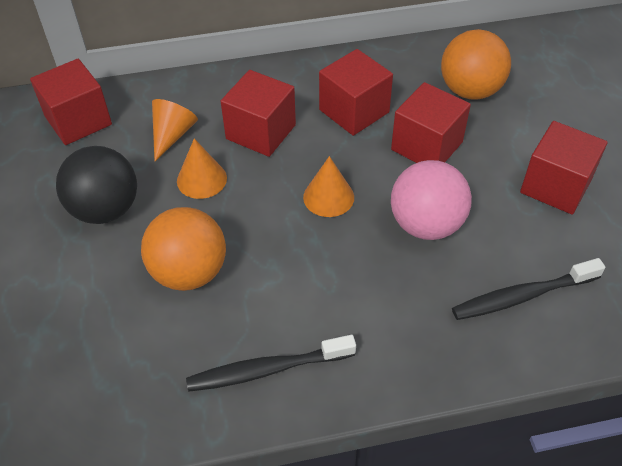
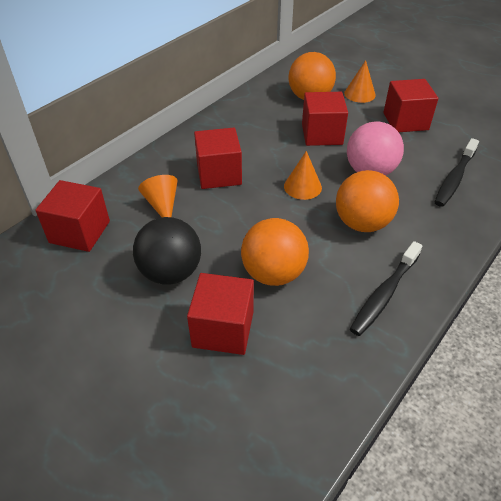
camera: 40 degrees left, 5 degrees down
(201, 179) = (214, 219): orange cone -> orange cone (359, 94)
(340, 279) = (362, 223): none -> orange ball
(354, 111) = (260, 136): red cube -> red cube (223, 329)

